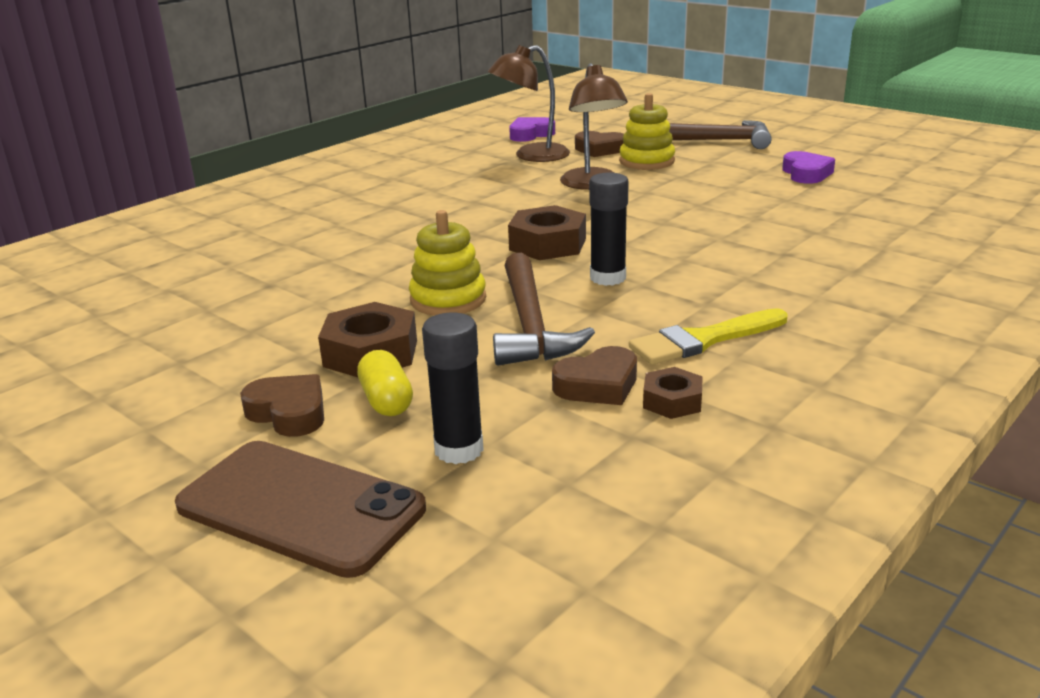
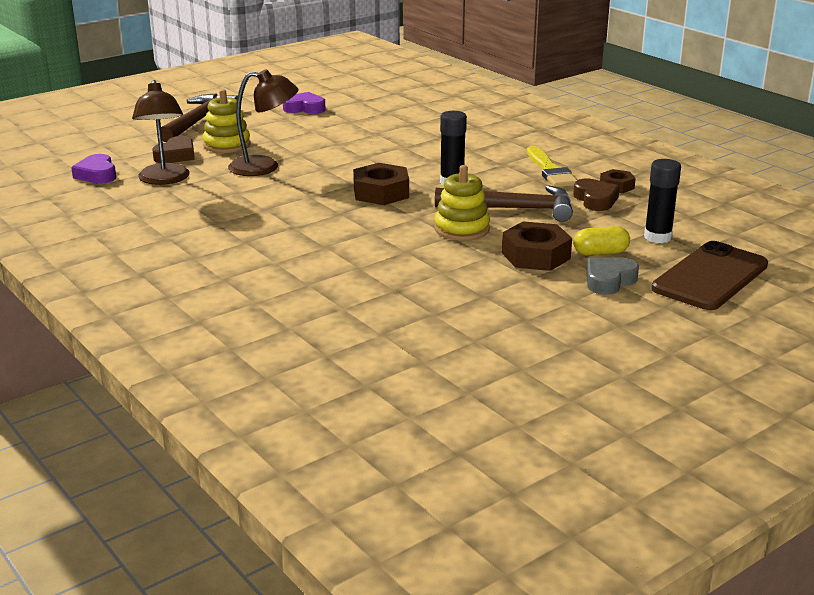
camera: 80 degrees left, 0 degrees up
(289, 413) = (609, 280): brown heart -> grey heart

